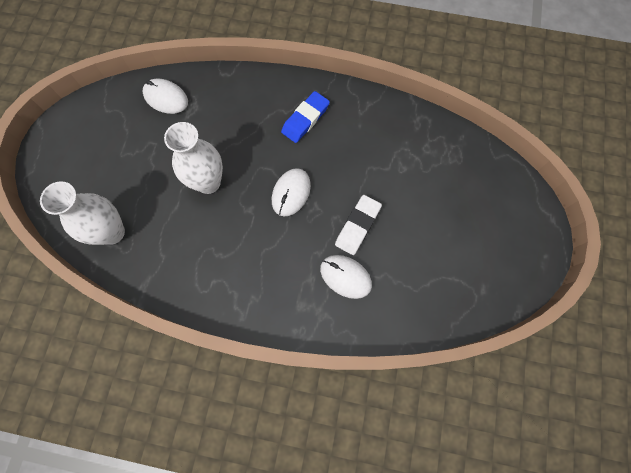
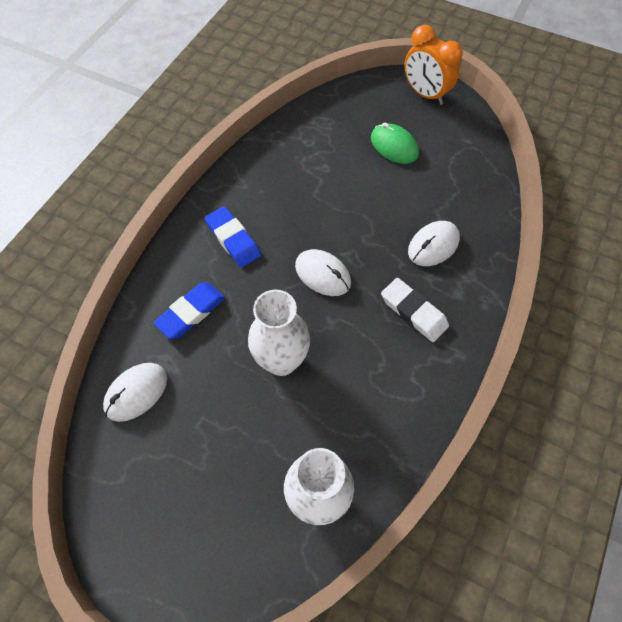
camera: 75 degrees left, 10 degrees down
(234, 111) = (191, 312): none -> blue eraser
(357, 226) = (379, 221): white eraser -> white eraser (413, 312)
(449, 222) = (394, 146): none -> green mouse
(530, 238) = (425, 94): none -> orange clock

